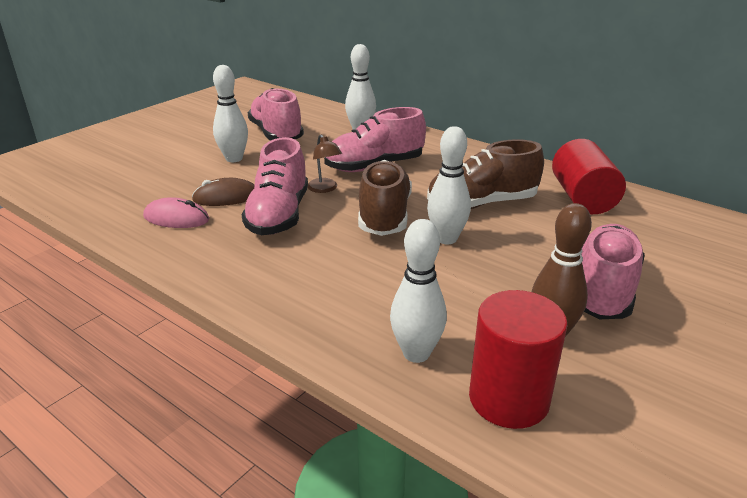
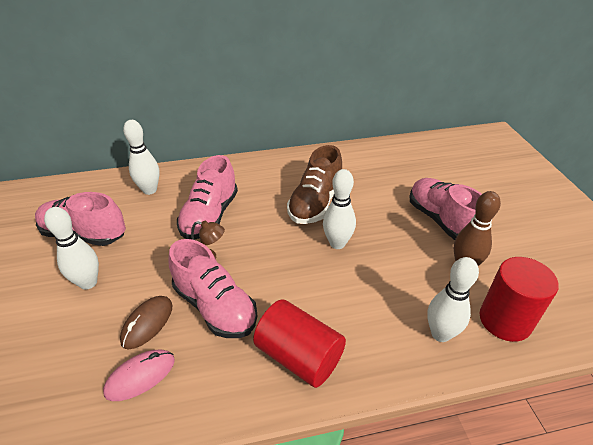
camera: 50 degrees left, 10 degrees up
(384, 216) = (280, 253): brown shoe -> none
(582, 198) = (352, 165): red cylinder -> red cylinder (299, 356)

